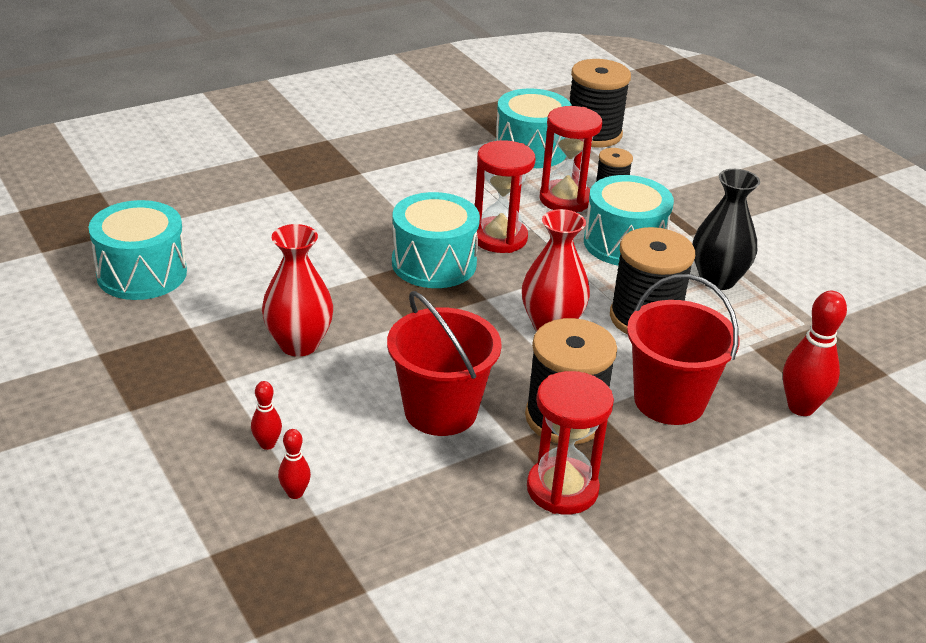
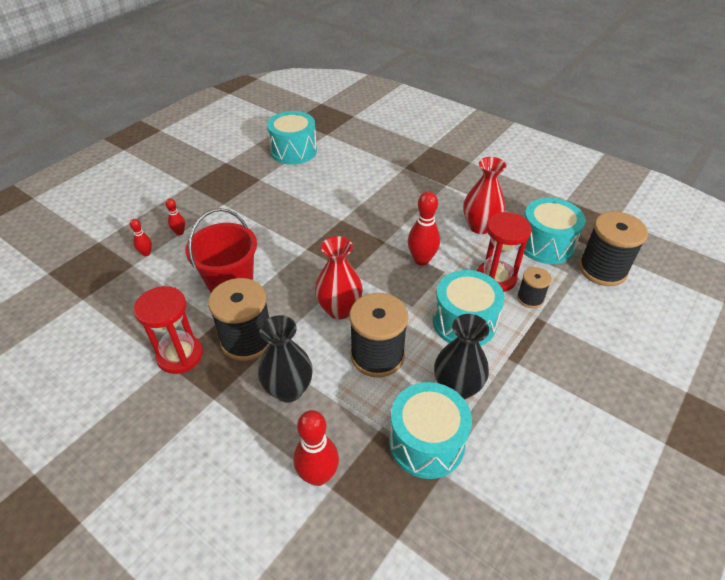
camera: 70 degrees right, 10 degrees up
(299, 344) = (264, 216): red vase -> red vase (479, 226)
(434, 263) = (372, 241): turquoise drum -> turquoise drum (426, 442)
(499, 238) = (421, 260): red hourglass -> red bowling pin
(669, 401) = (288, 390): red bucket -> black vase

